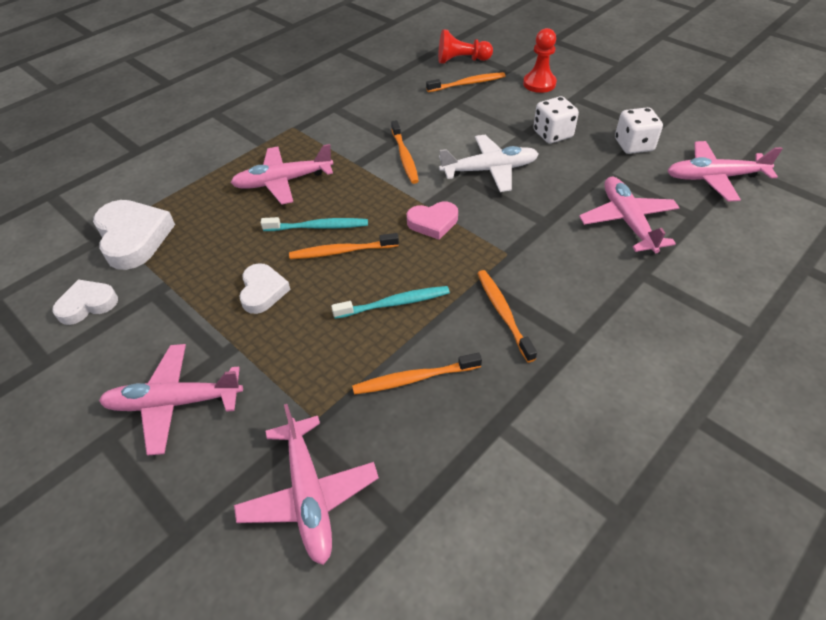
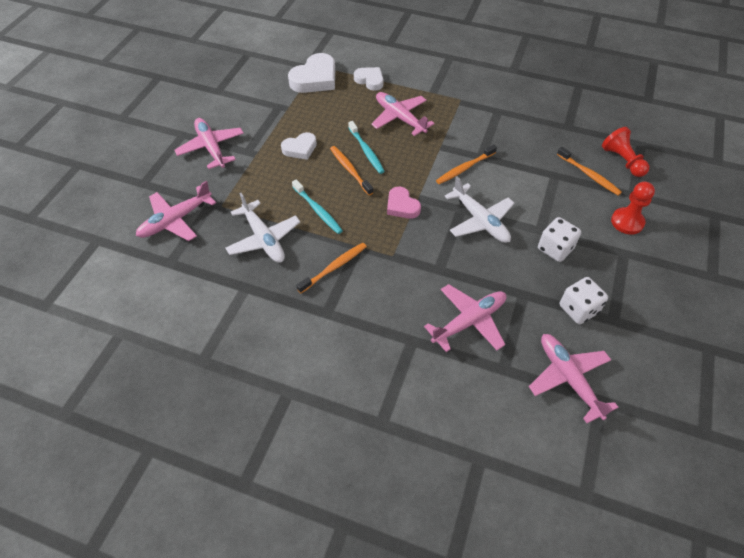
camera: 65 degrees right, 5 degrees up
(87, 304) = (259, 86): white heart -> white heart (370, 80)
(414, 378) = (263, 238): orange toothbrush -> white plane

